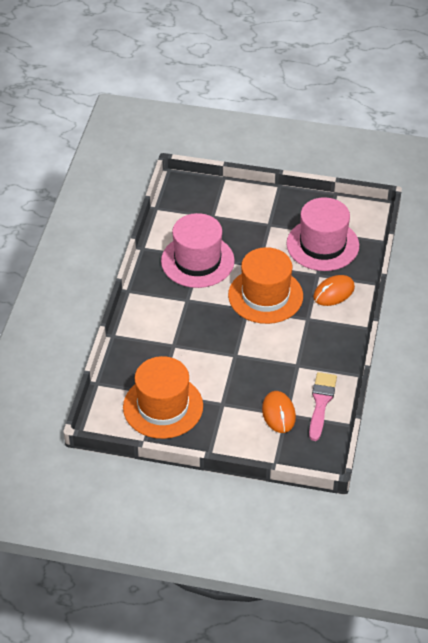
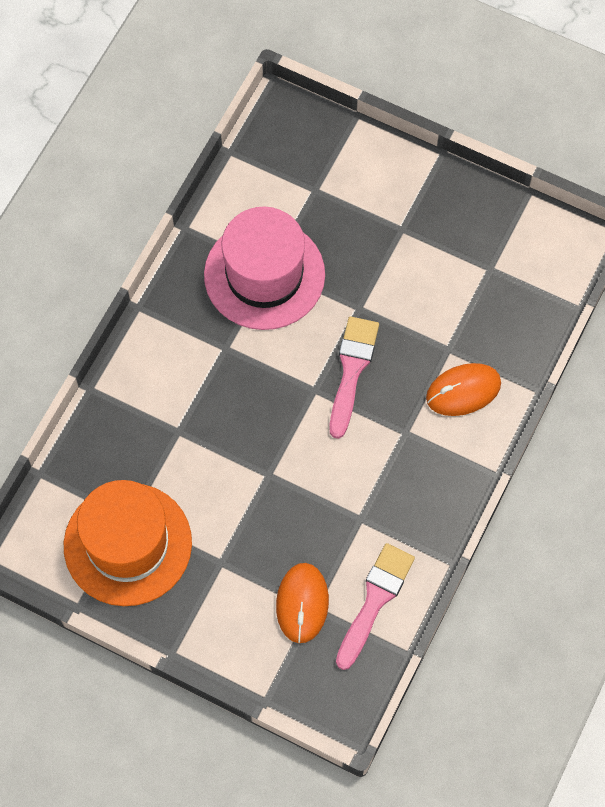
camera: 15 degrees right, 20 degrees up
(265, 295) = (351, 370): orange hat -> pink brush
(322, 245) = (475, 291): pink hat -> none

